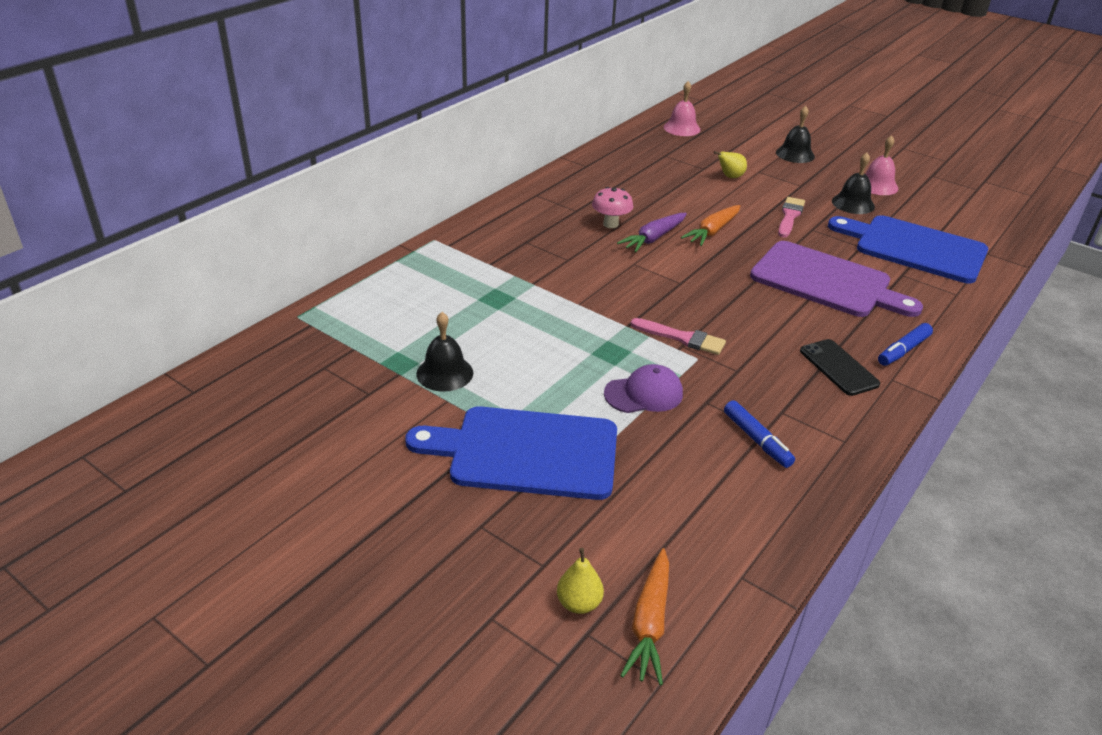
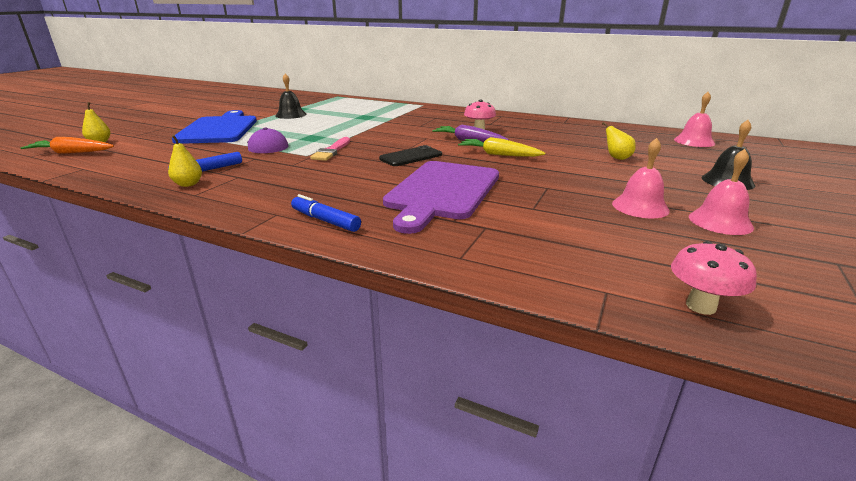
camera: 80 degrees right, 10 degrees down
(712, 231) = (498, 155): orange carrot -> yellow carrot
(790, 216) = (564, 179): pink brush -> none
(810, 451) = (188, 184): none -> yellow pear
(838, 367) = (295, 194): black phone -> black phone (411, 157)
(853, 203) = (640, 207): black bell -> pink bell
(914, 248) = (562, 237): blue cutting board -> none
(994, 231) = (701, 306): none -> pink mushroom

